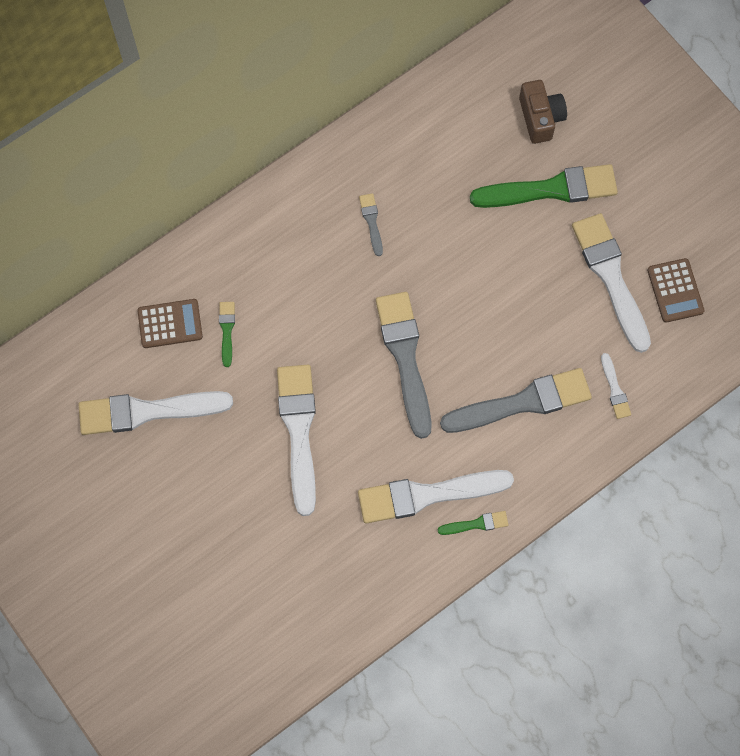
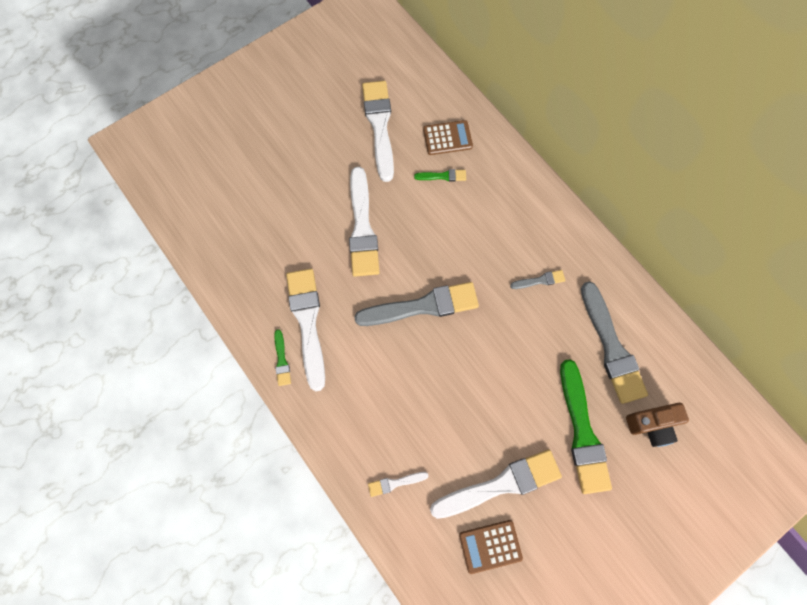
camera: 90 degrees right, 0 degrees up
(170, 324) = (447, 138): brown calculator -> brown calculator turned 90 degrees counterclockwise
(299, 431) = (362, 227): white brush -> white brush turned 90 degrees clockwise
(522, 402) = (383, 401): grey brush -> grey brush (611, 347)

